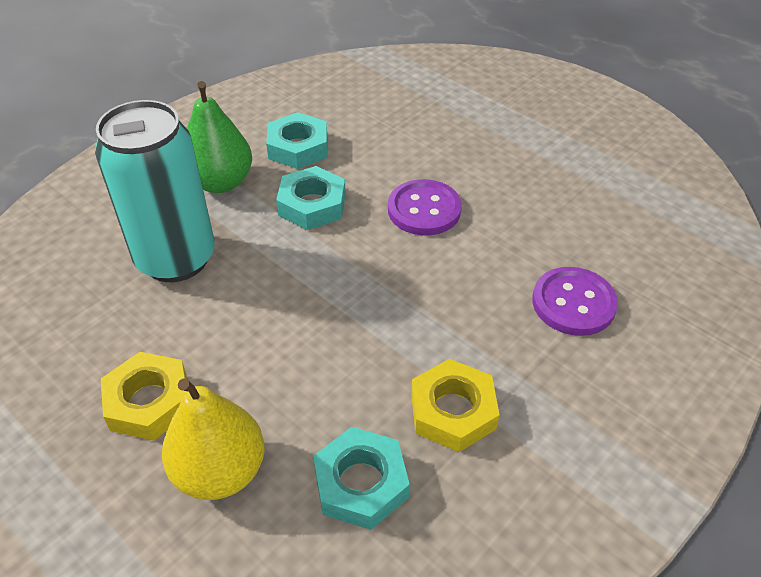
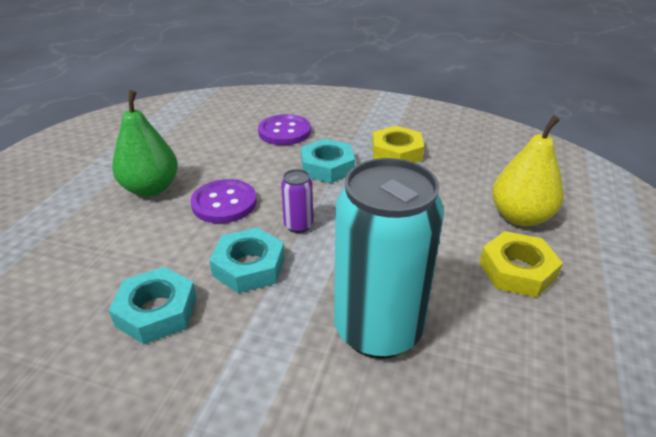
camera: 115 degrees left, 10 degrees down
(220, 182) = (246, 351): green pear -> green pear (151, 188)
(349, 253) = (298, 225): none -> purple can
(361, 483) = (469, 168): turquoise nut -> turquoise nut (327, 167)

